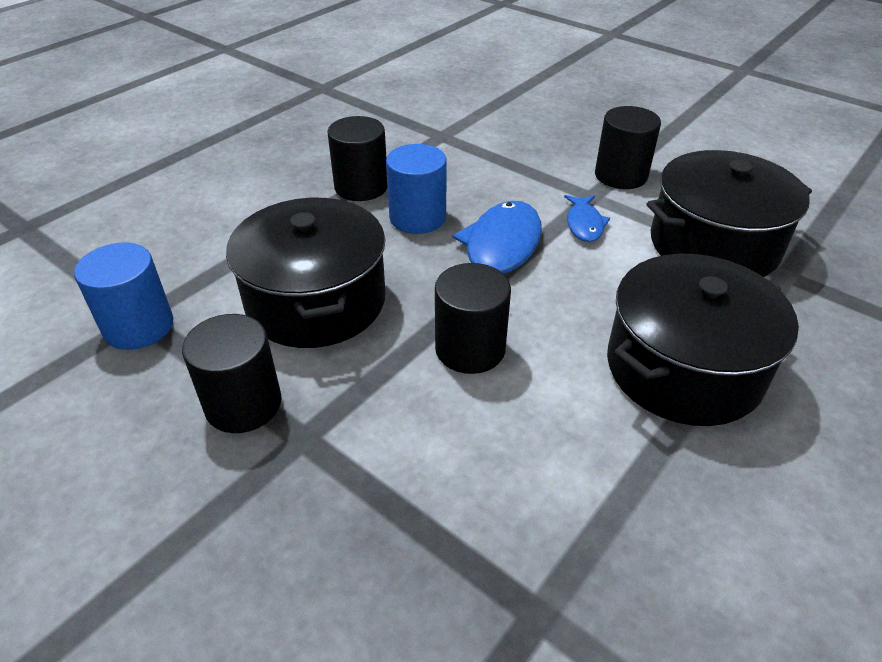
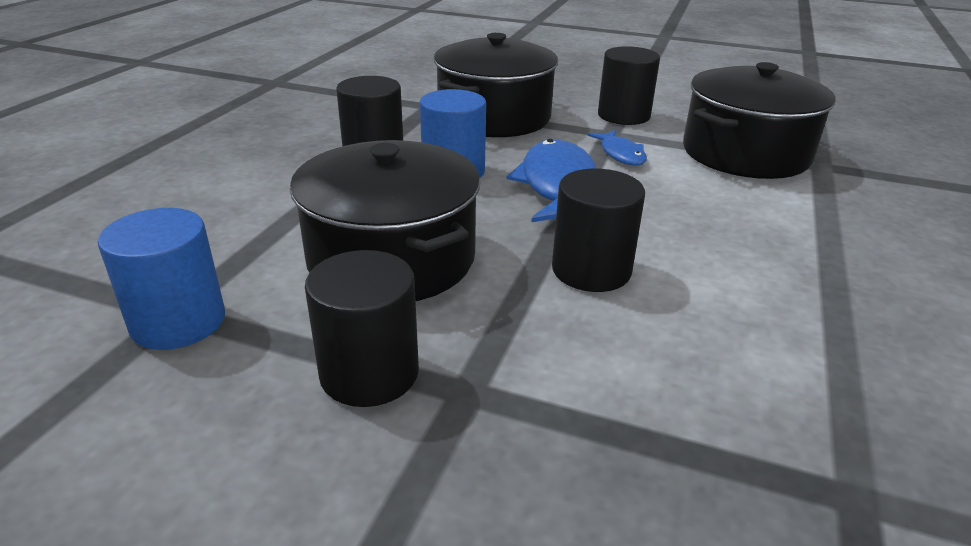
camera: 20 degrees left, 10 degrees down
(683, 368) = (802, 248): black pot -> black pot (494, 117)

